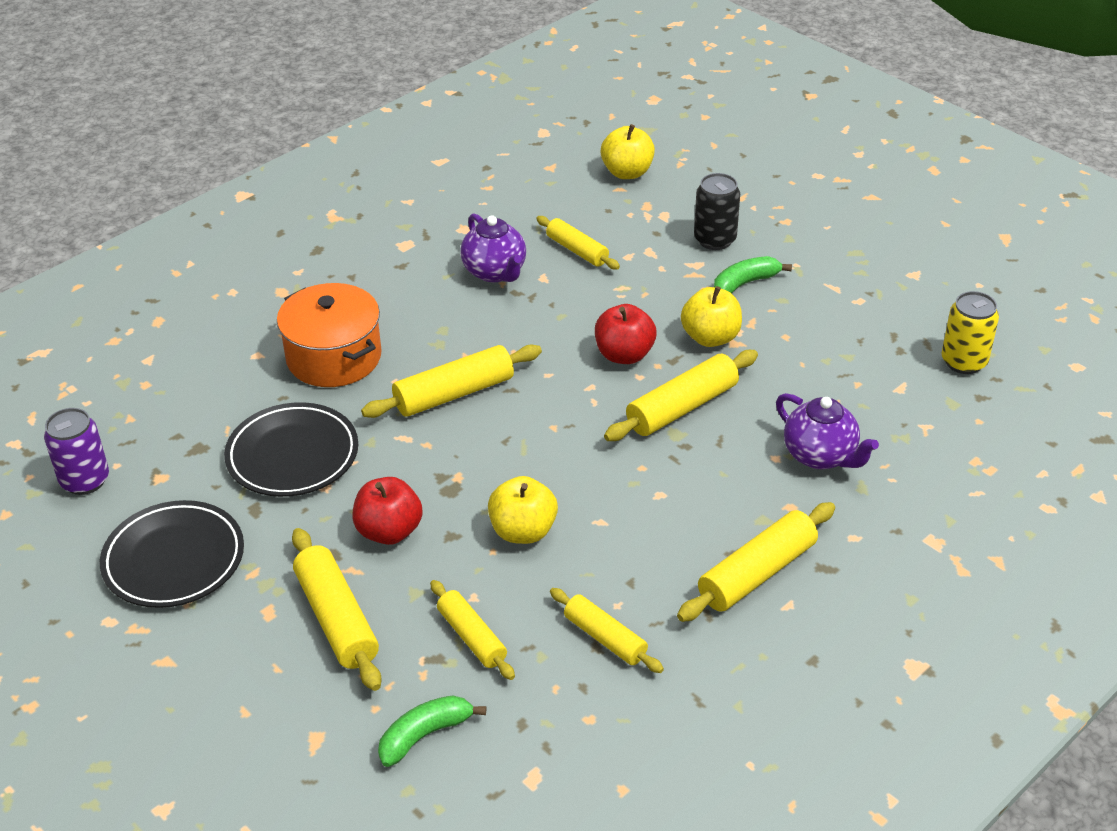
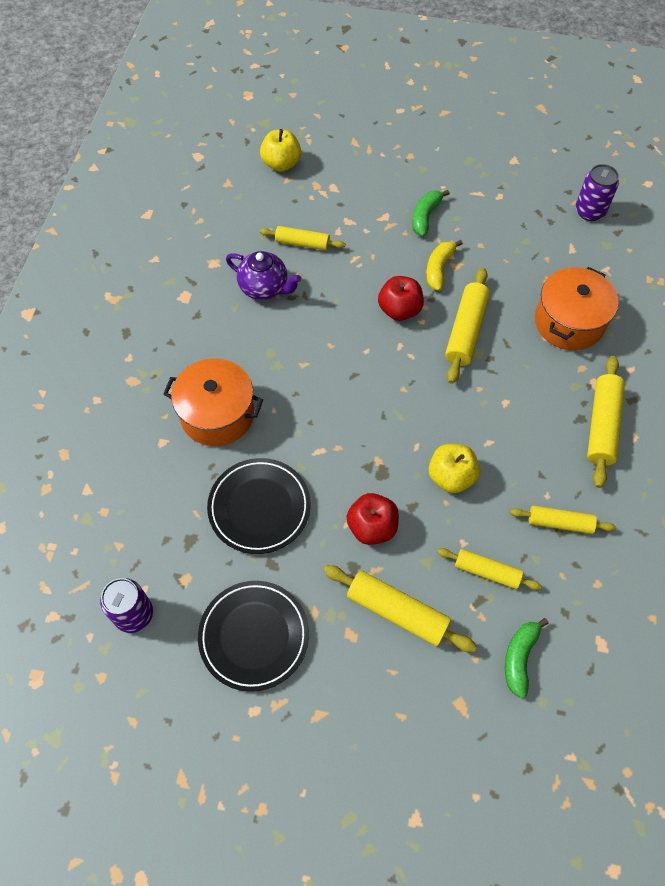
camera: 35 degrees left, 20 degrees up
(454, 394) = (321, 399): yellow rolling pin -> none
(710, 337) = (439, 269): yellow apple -> yellow banana
(715, 240) = (380, 191): black can -> none
(820, 456) = (569, 322): purple teapot -> orange pot
(964, 362) = (590, 211): yellow can -> purple can

